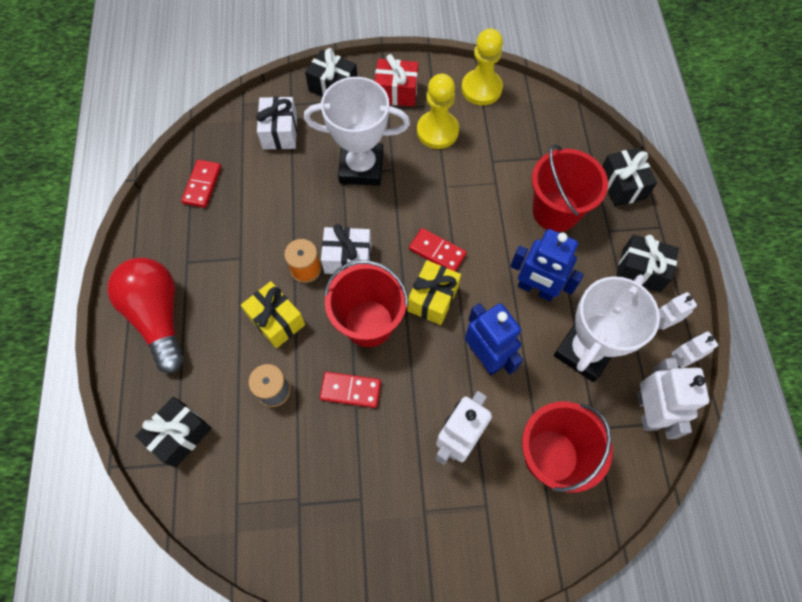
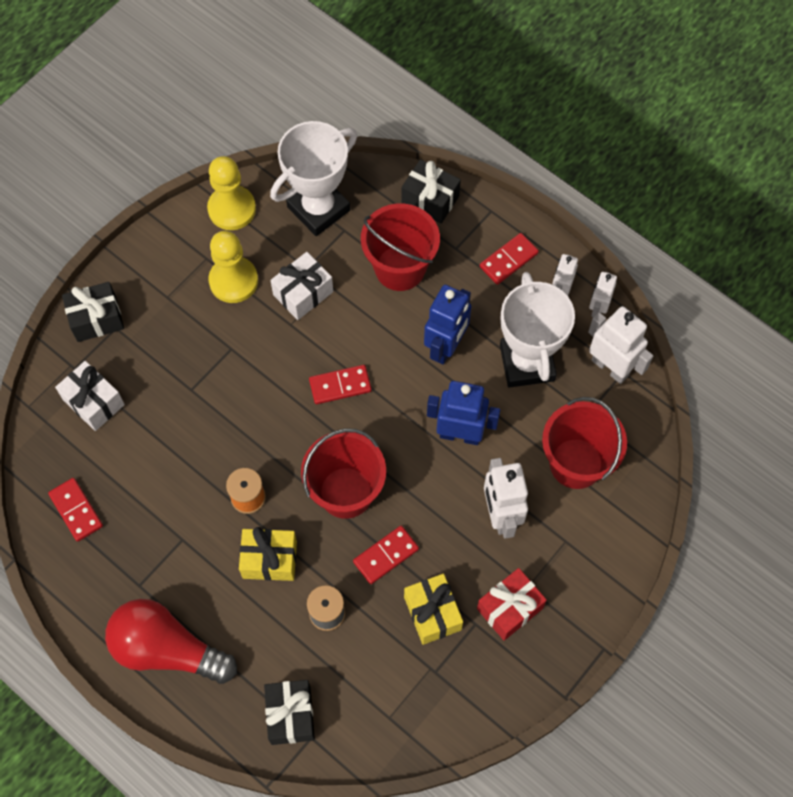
camera: 45 degrees left, 0 degrees up
(348, 258) = (273, 457): white gift -> white gift (303, 293)
(361, 167) = (201, 370): white trophy -> white trophy (318, 209)
(396, 92) = (160, 275): red gift -> red gift (509, 608)
(433, 299) = (375, 427): yellow gift -> yellow gift (432, 613)
(536, 289) = (446, 347): blue robot -> blue robot turned 45 degrees counterclockwise
(641, 270) = (508, 260): black gift -> red domino

